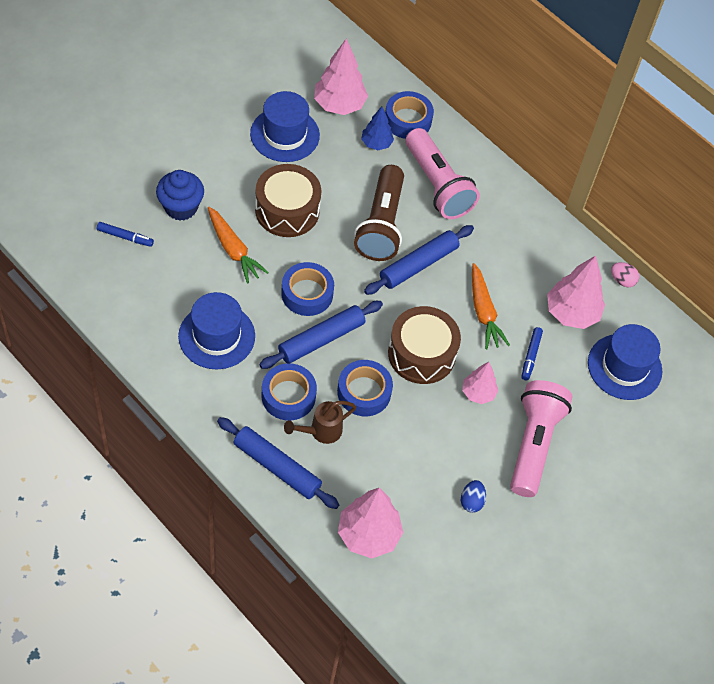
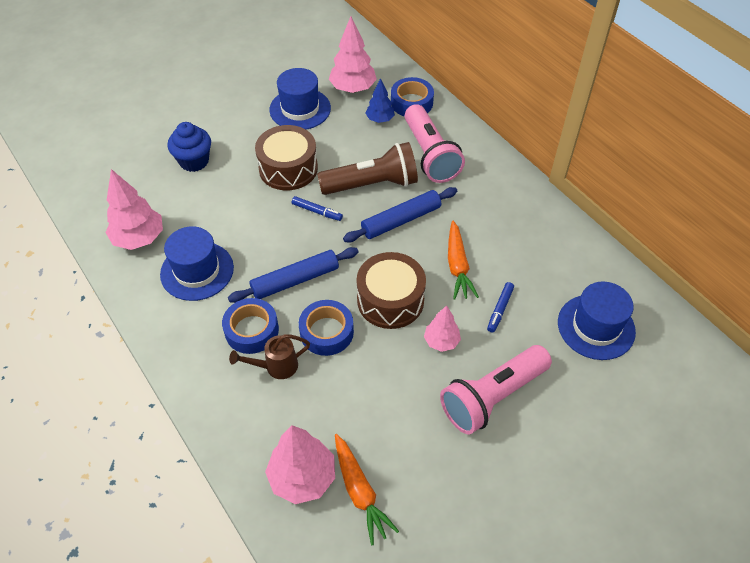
camera: 15 degrees right, 5 degrees down
(125, 237) = (138, 182): blue marker -> blue marker (317, 211)
(233, 249) = (231, 198): orange carrot -> orange carrot (360, 491)
(277, 467) = (224, 398): blue rolling pin -> none
(307, 293) = (290, 239): blue tape -> none
(381, 224) = (372, 184): brown flashlight -> brown flashlight turned 120 degrees counterclockwise
(471, 501) = (418, 451): blue egg -> none
(533, 444) = (492, 397): pink flashlight -> pink flashlight turned 150 degrees counterclockwise
(571, 313) = (545, 272): pink tree -> pink tree (139, 238)
(622, 280) = (599, 246): pink egg -> none

